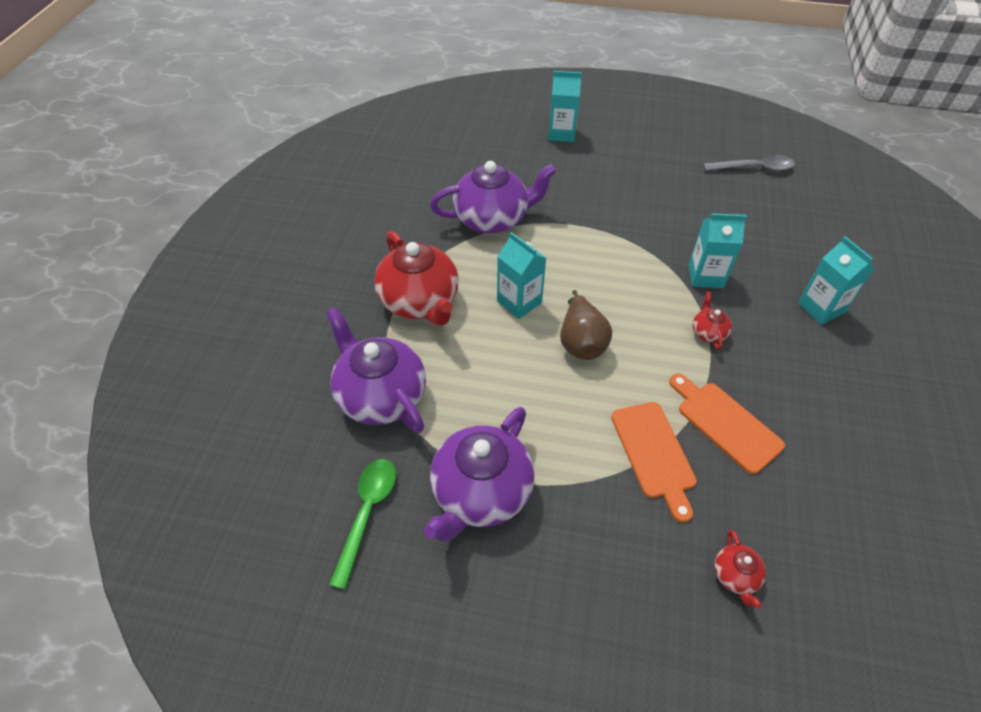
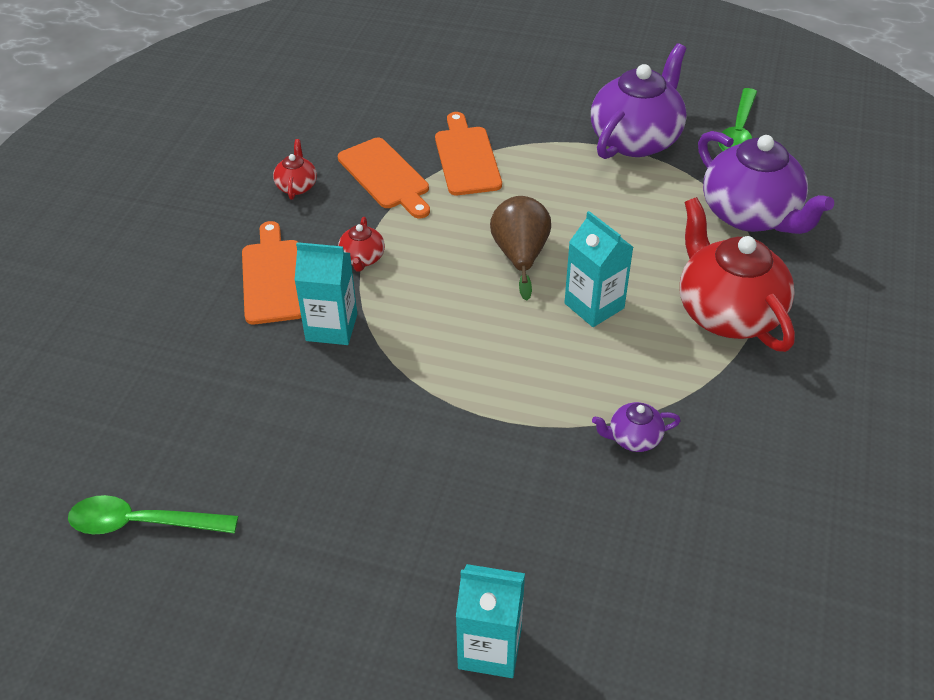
camera: 175 degrees left, 5 degrees down
(492, 219) = (633, 438): purple teapot -> purple teapot, size x0.44
(735, 576) = (426, 86): red teapot -> red teapot (297, 186)
(754, 168) = (141, 523): grey spoon -> green spoon
(769, 312) = (273, 277): none -> orange cutting board
(821, 308) = (205, 279): turquoise carton -> none

